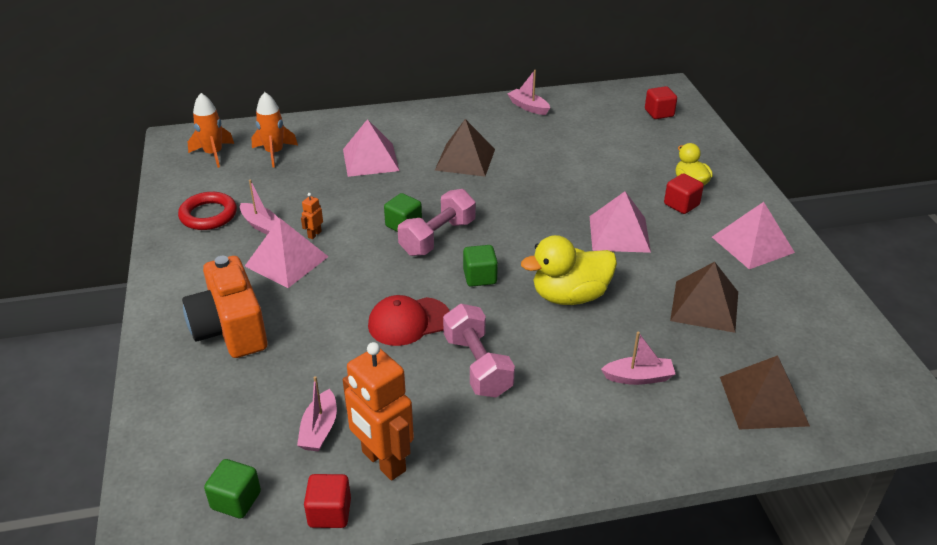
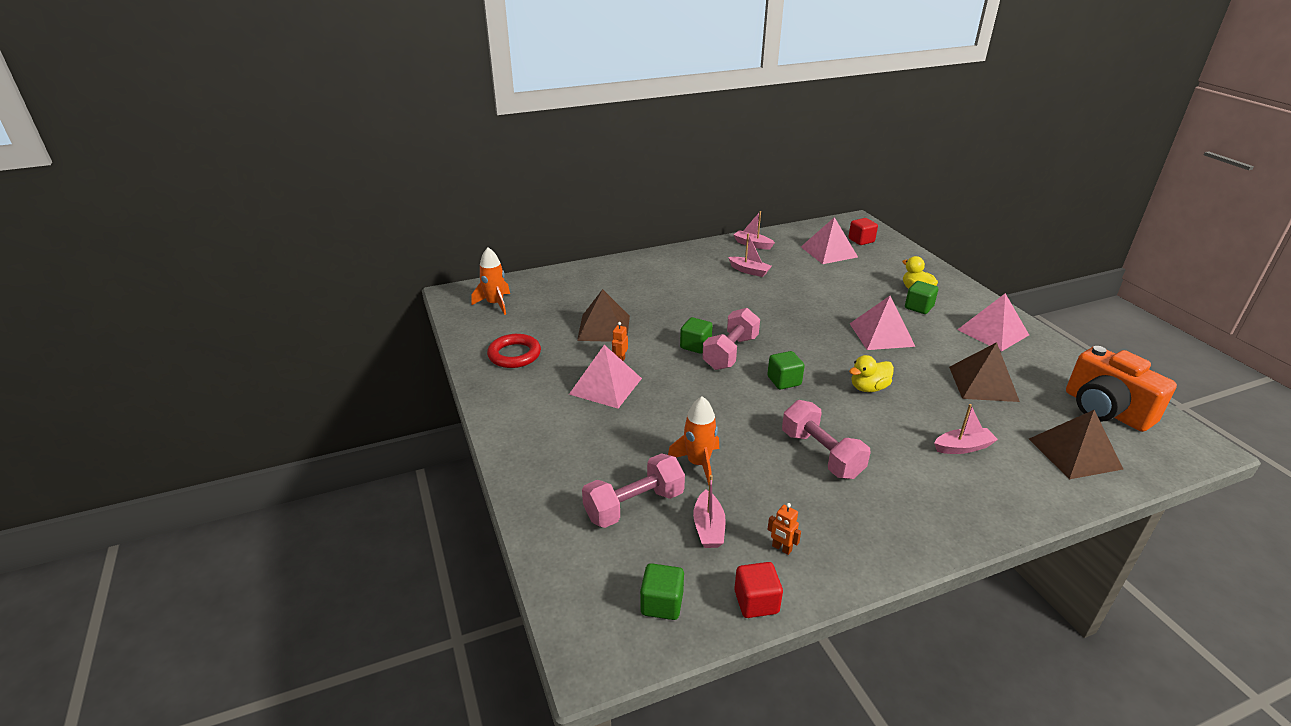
camera: 10 degrees left, 5 degrees down
(230, 329) = (582, 450): orange camera -> orange camera (1105, 410)
(255, 396) = (634, 505): none -> pink dumbbell
(261, 225) = (568, 358): pink boat -> pink boat (749, 271)
(274, 153) = (550, 298): orange rocket -> orange rocket (698, 463)
(370, 159) = (639, 296): pink pyramid -> pink pyramid (828, 252)
(383, 462) = (781, 548): orange robot -> orange robot, size x0.41
(408, 321) = (741, 424): red cap -> none
(465, 159) = (721, 289): brown pyramid -> brown pyramid (604, 328)
(570, 296) = (868, 388): yellow duck -> yellow duck, size x0.61
(681, 205) = (919, 307): red cube -> green cube

